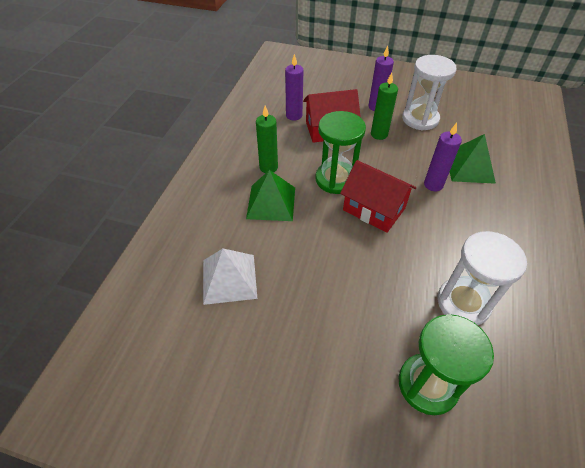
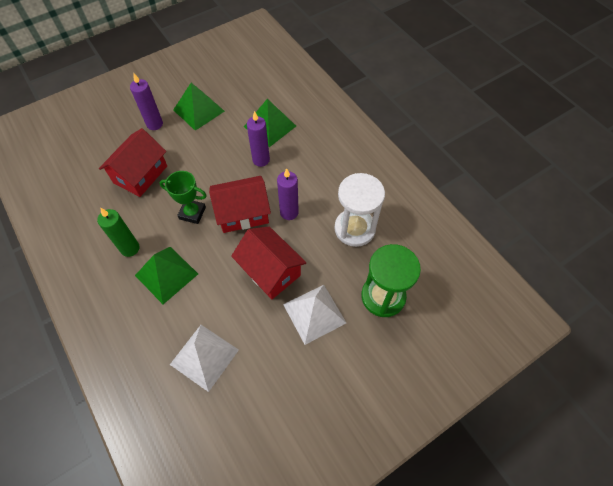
camera: 50 degrees left, 10 degrees up
(294, 115) = (96, 185): purple candle -> purple candle (289, 212)
(336, 179) = (192, 213): green hourglass -> green trophy
(346, 333) = (314, 313): none -> white pyramid
(347, 267) = (270, 271): none -> red house
(379, 134) = (183, 148): green candle -> none
(420, 119) = (199, 110): white hourglass -> green pyramid

